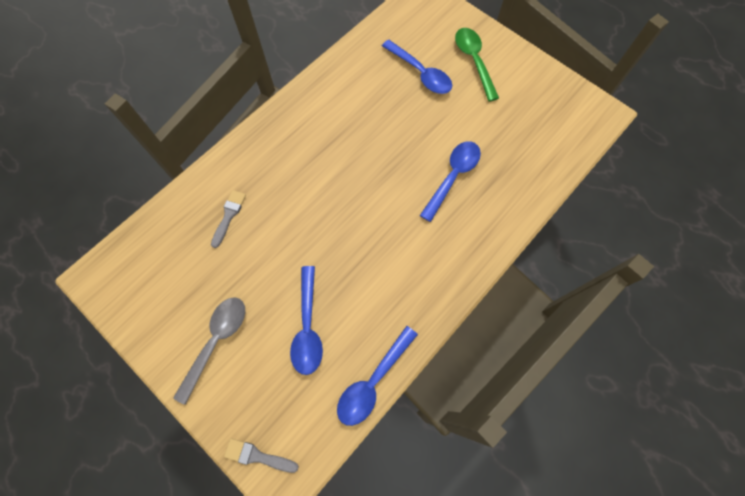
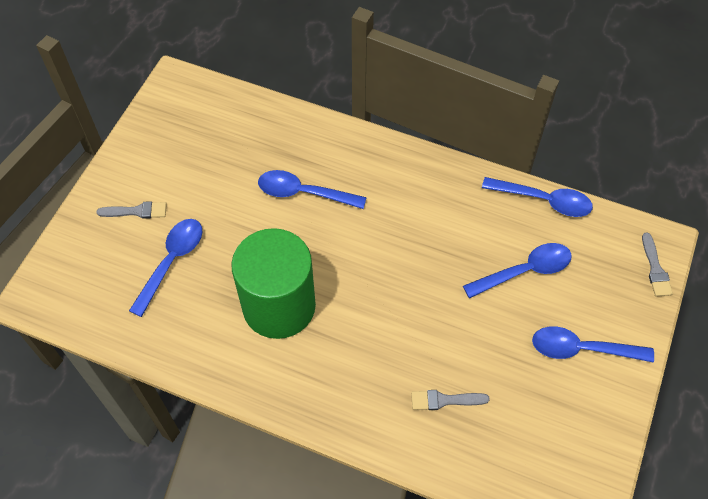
camera: 110 degrees left, 10 degrees down
(216, 341) = (581, 349): grey spoon -> blue spoon
(355, 130) = (279, 306): none -> green cylinder
(473, 61) = (136, 211): green spoon -> grey brush

